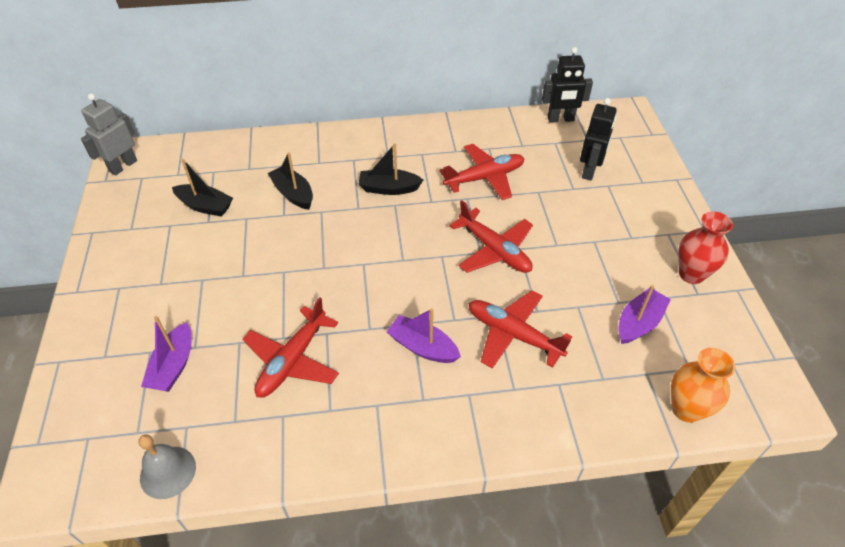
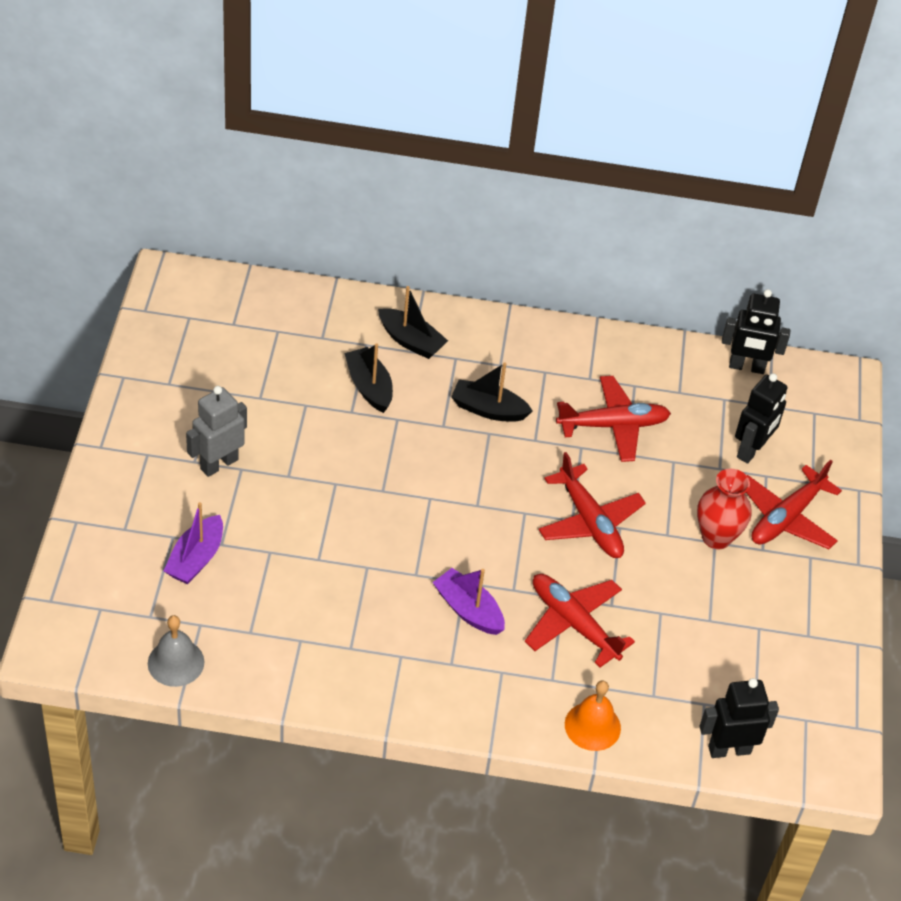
camera: 10 degrees right, 0 degrees up
(123, 166) = (168, 295): grey robot -> grey robot (219, 464)
(205, 206) = (260, 376): black boat -> black boat (411, 341)
(292, 361) = (323, 587): red plane -> red plane (786, 518)
(564, 422) = (592, 726): none -> orange bell
(639, 323) = (722, 649): purple boat -> none
(686, 409) = (729, 749): orange vase -> black robot
(691, 274) = (812, 611): red vase -> red vase (716, 537)

